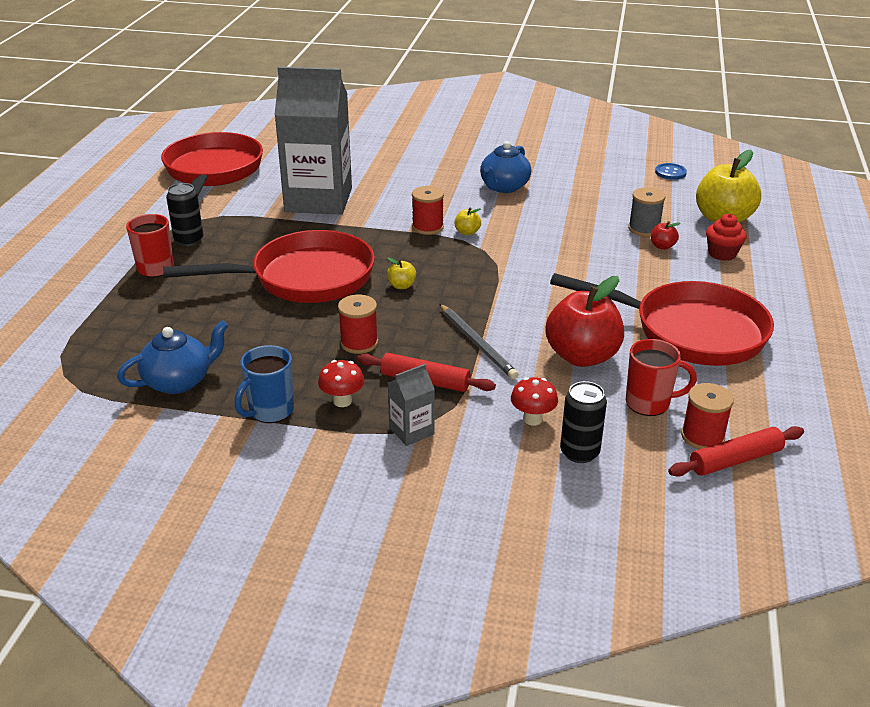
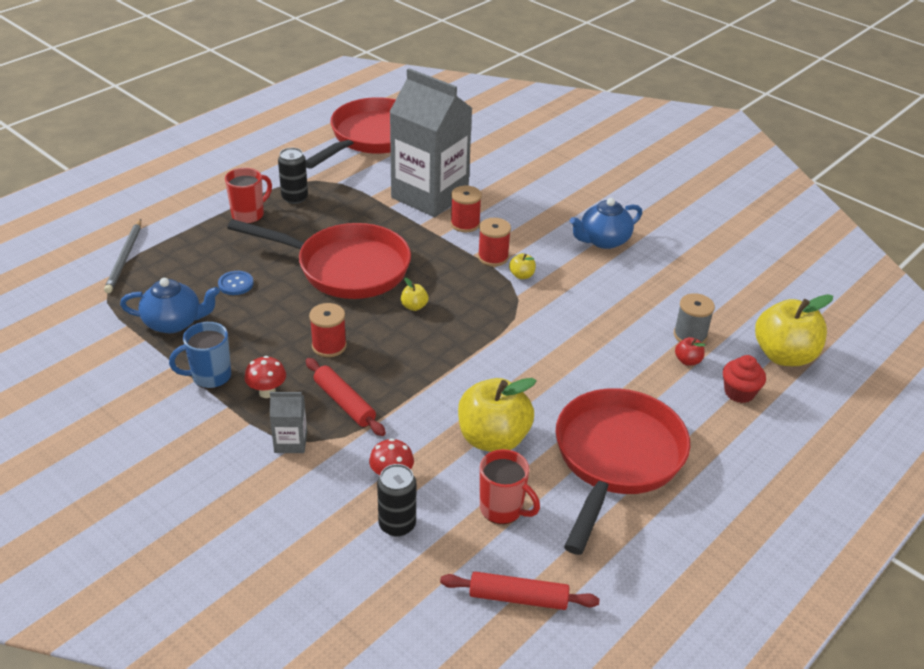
camera: 30 degrees right, 5 degrees up
(477, 343) = (419, 387): grey pencil -> grey pencil (124, 258)
(582, 356) = (493, 438): red apple -> yellow apple
(670, 172) = (787, 283): blue button -> blue button (236, 284)
(690, 331) = (616, 458): red pan -> red pan turned 120 degrees counterclockwise
(702, 436) = (514, 562): red spool -> red spool (465, 224)

